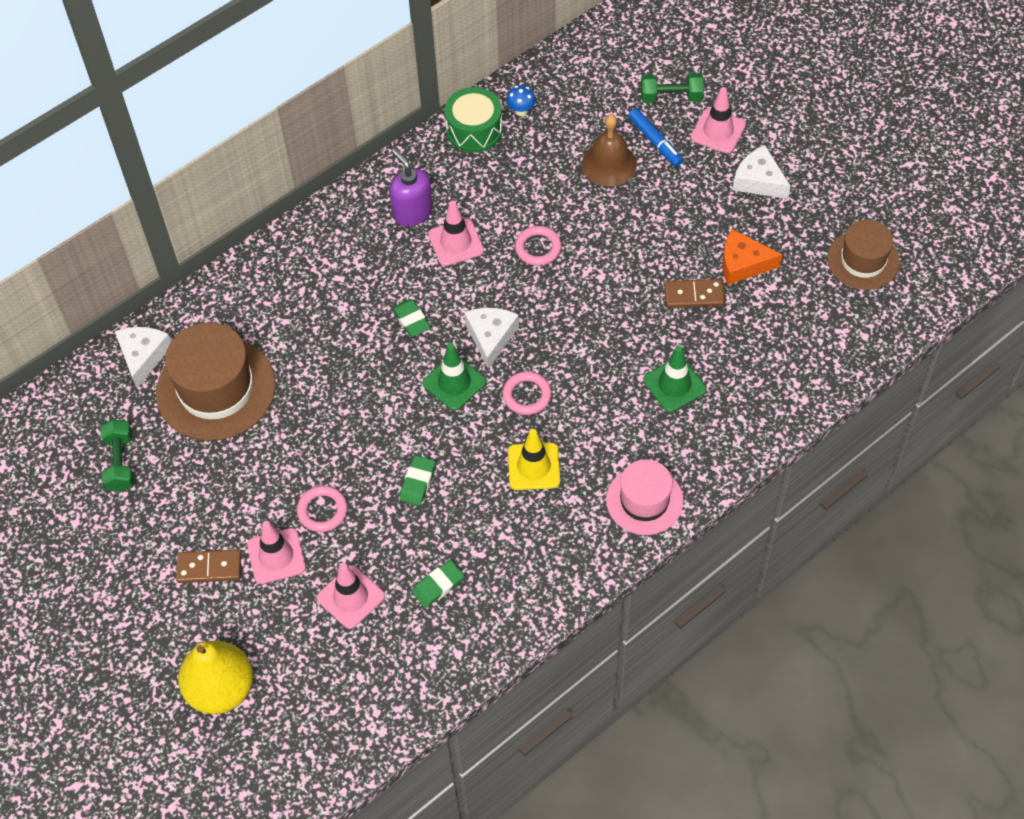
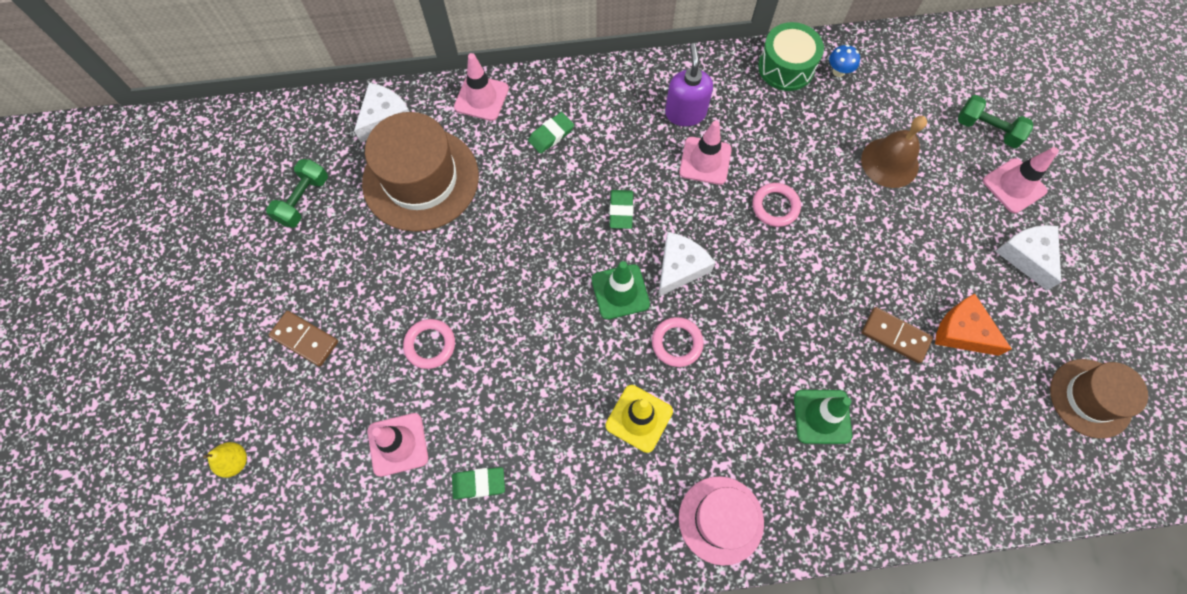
camera: 30 degrees right, 10 degrees up
(221, 689) = (235, 461): yellow pear -> yellow pear, size x0.46
(276, 556) = (364, 363): pink traffic cone -> pink traffic cone (481, 98)
(417, 482) = (527, 369): green eraser -> green eraser (551, 135)
(655, 141) = (946, 164): blue marker -> none

